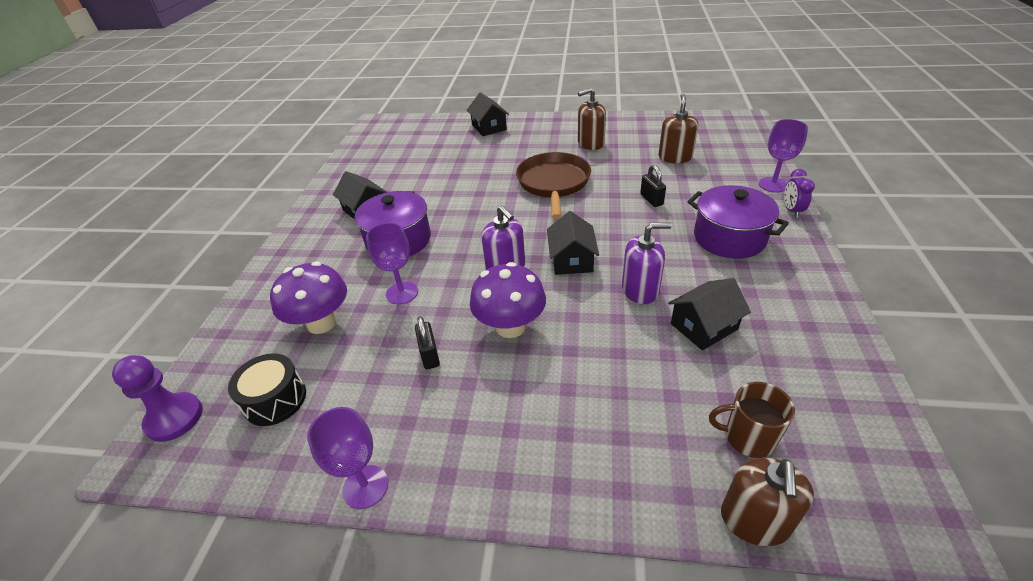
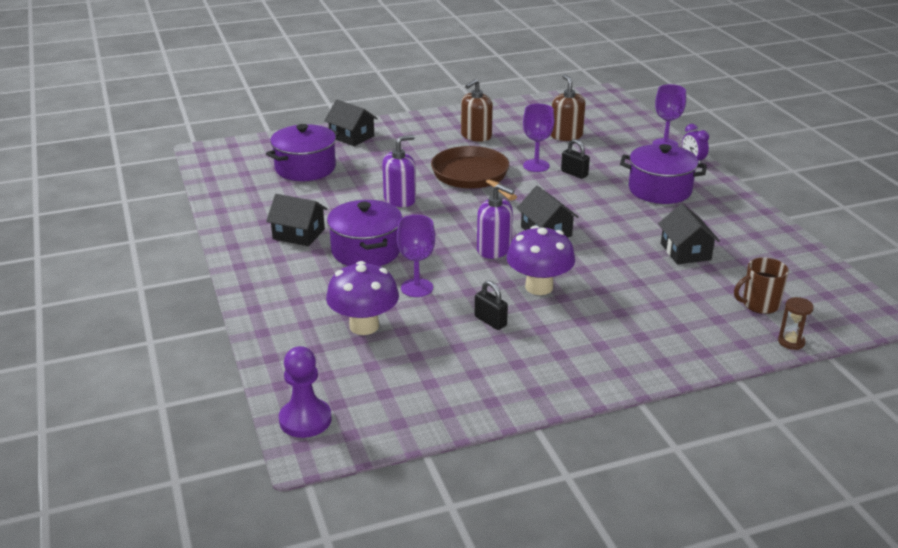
camera: 30 degrees left, 10 degrees down
(275, 399) = (386, 383): black drum -> none
(365, 487) = (525, 405): purple goblet -> purple goblet (536, 166)
(428, 149) = (305, 168): none -> purple pot
(640, 290) = (620, 239): purple soap dispenser -> purple soap dispenser (400, 199)
(703, 326) = (685, 251): black house -> black house turned 45 degrees counterclockwise
(754, 520) = (791, 342): brown soap dispenser -> brown hourglass

